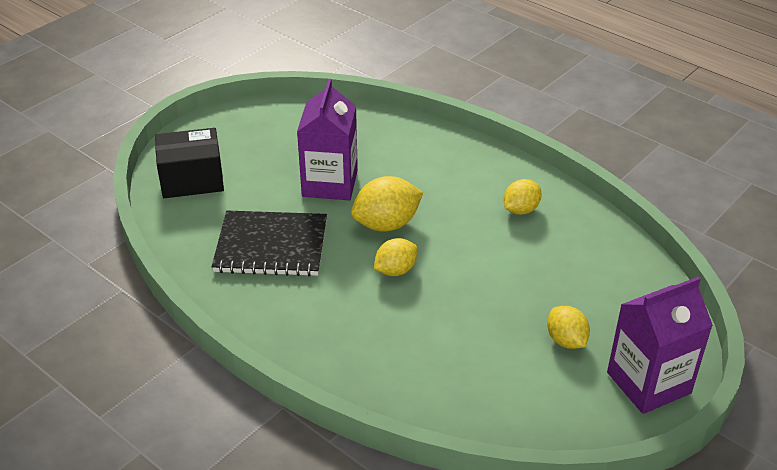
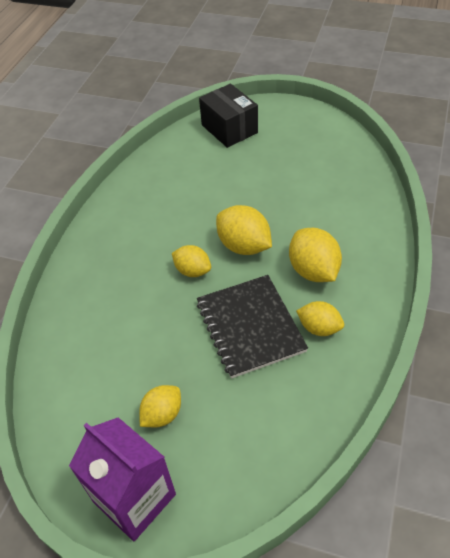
camera: 70 degrees right, 10 degrees up
(271, 246) = (182, 194): black notebook -> black notebook (250, 327)
(330, 183) = (272, 196): purple carton -> none
(451, 190) = (313, 270): none -> yellow lemon

